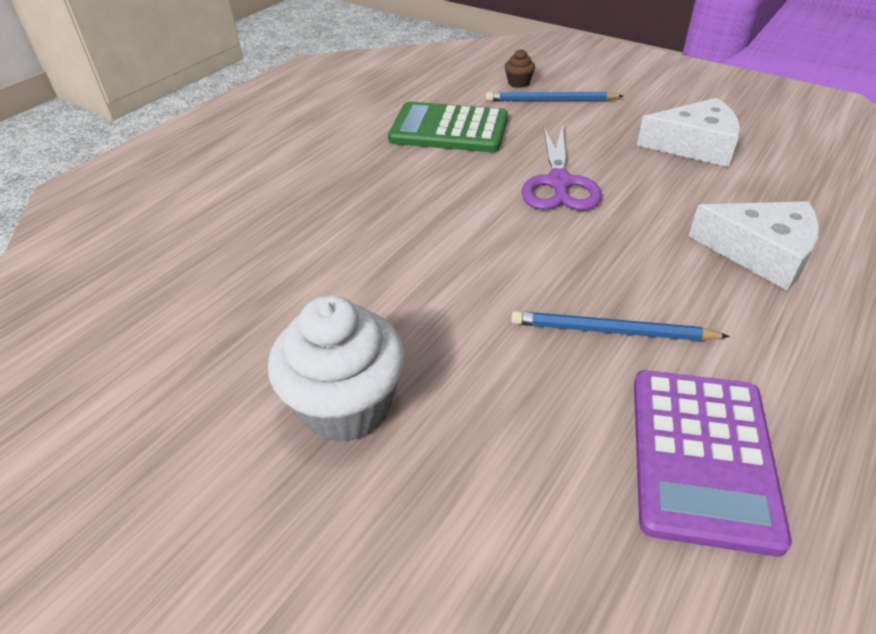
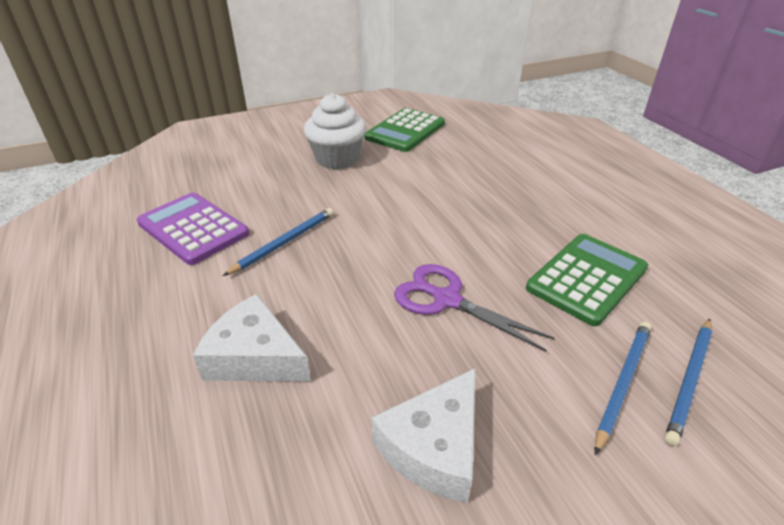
camera: 120 degrees right, 5 degrees down
(171, 368) = (405, 131): none -> green calculator
(518, 83) = (689, 380): brown cupcake -> blue pencil
(761, 253) = (255, 356): white cheese -> white cheese turned 60 degrees clockwise

